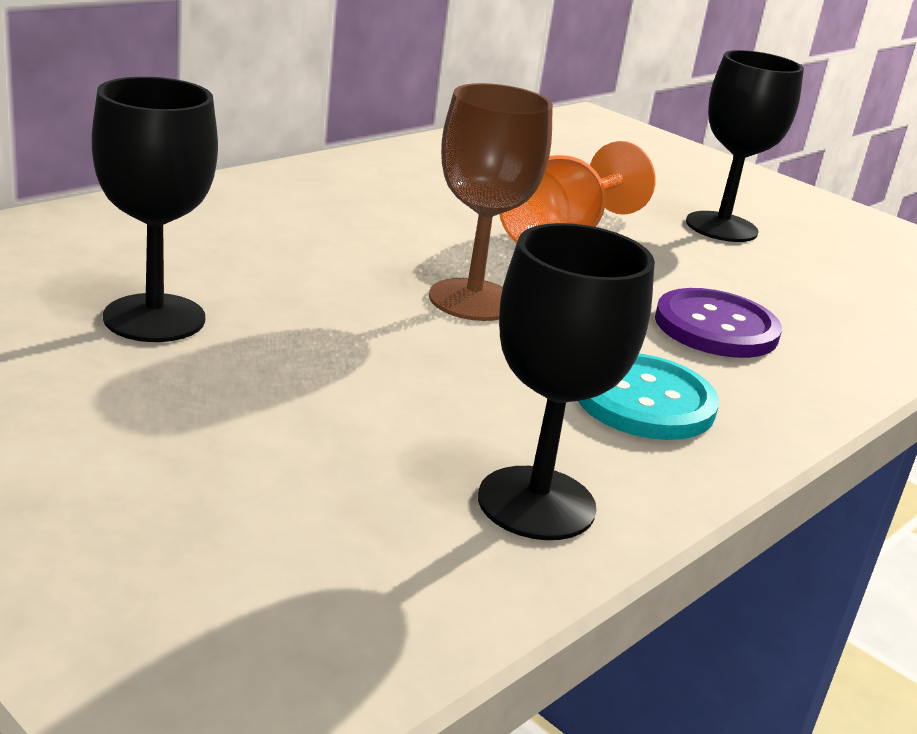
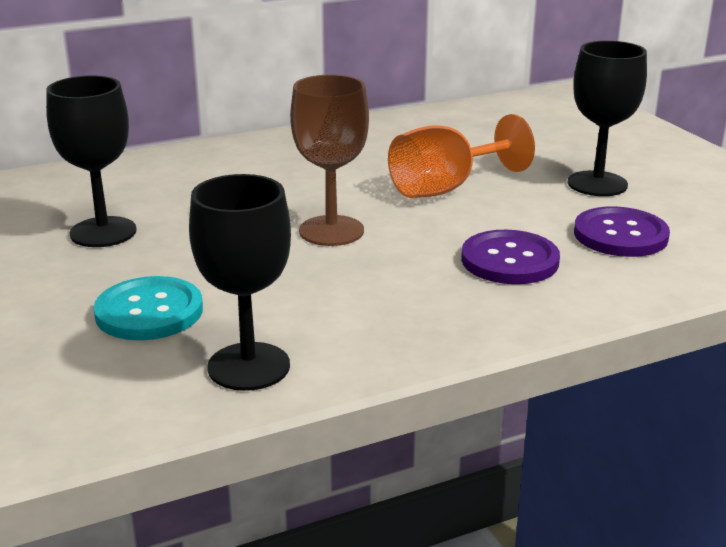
camera: 25 degrees right, 0 degrees up
(644, 401) = (395, 308): turquoise button -> turquoise button (149, 312)
(802, 289) = (620, 235): none -> purple button

